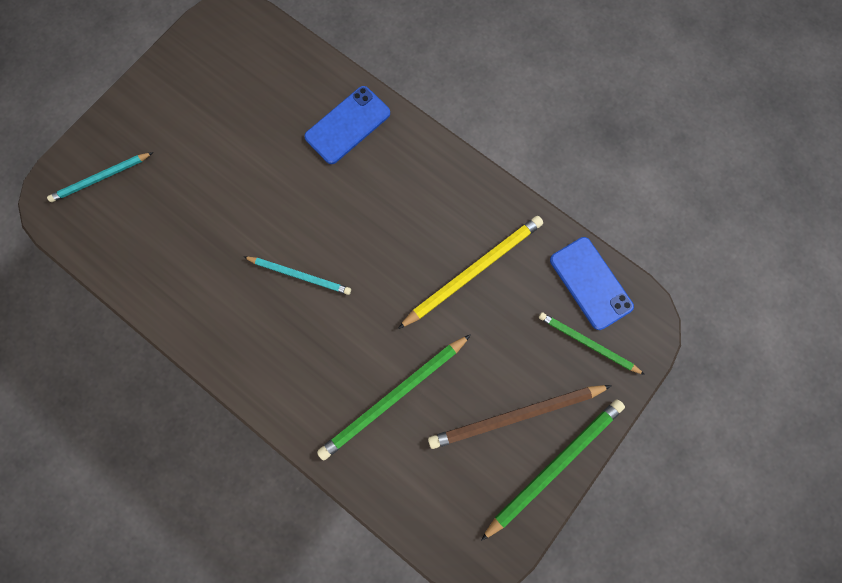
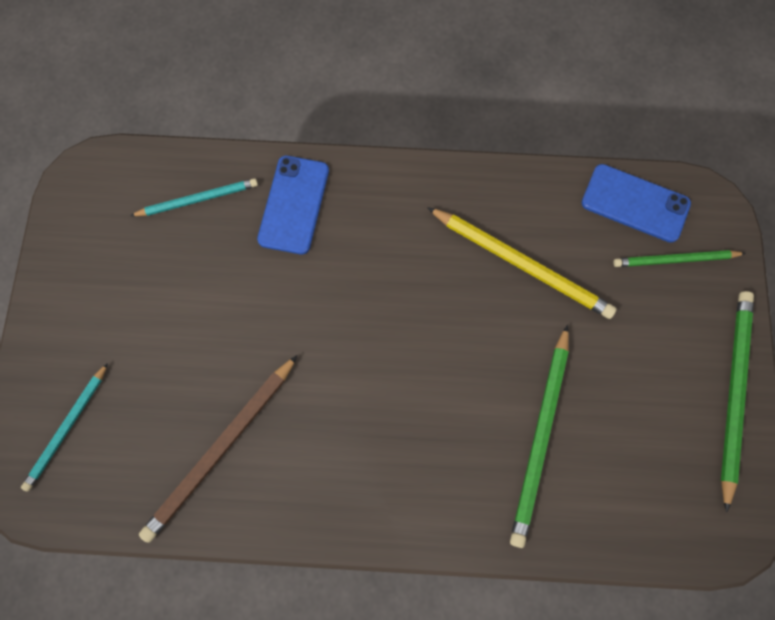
camera: 35 degrees left, 5 degrees down
(300, 275) = (358, 383): turquoise pencil -> turquoise pencil (198, 199)
(473, 271) = (522, 264): yellow pencil -> yellow pencil turned 105 degrees clockwise
(515, 415) = (664, 372): brown pencil -> brown pencil (221, 449)

